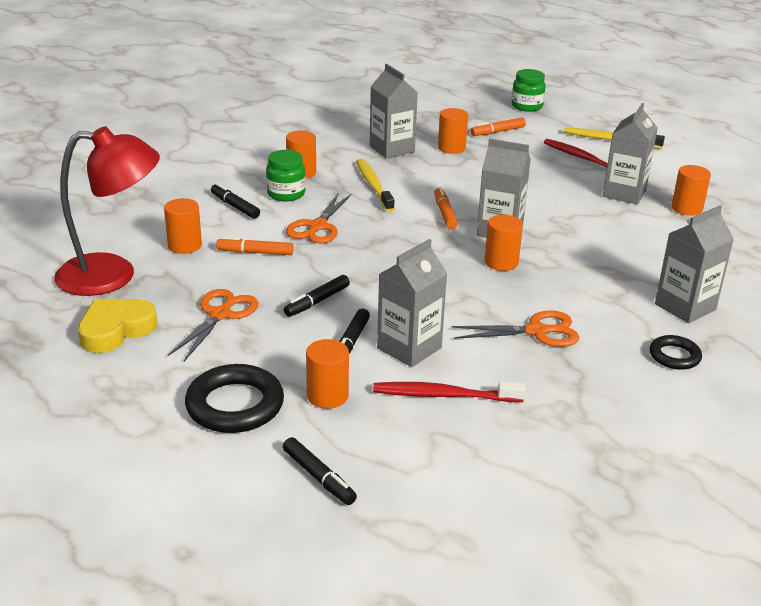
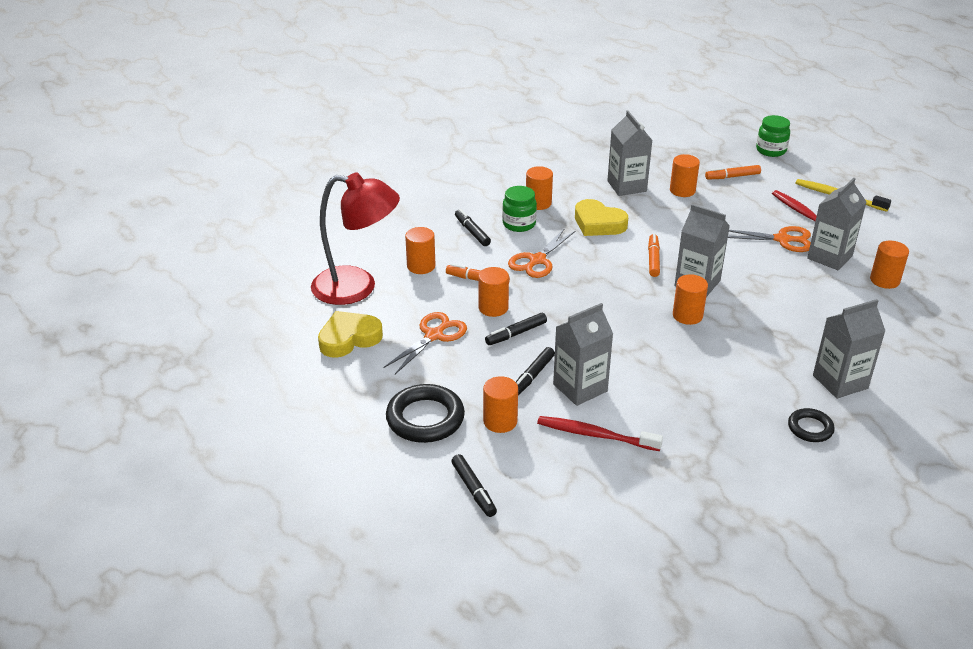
camera: 15 degrees right, 5 degrees up
(282, 278) = (493, 308): none -> orange cylinder
(373, 185) = (598, 223): yellow toothbrush -> yellow heart
(536, 331) = (695, 387): orange scissors -> orange scissors (782, 239)

